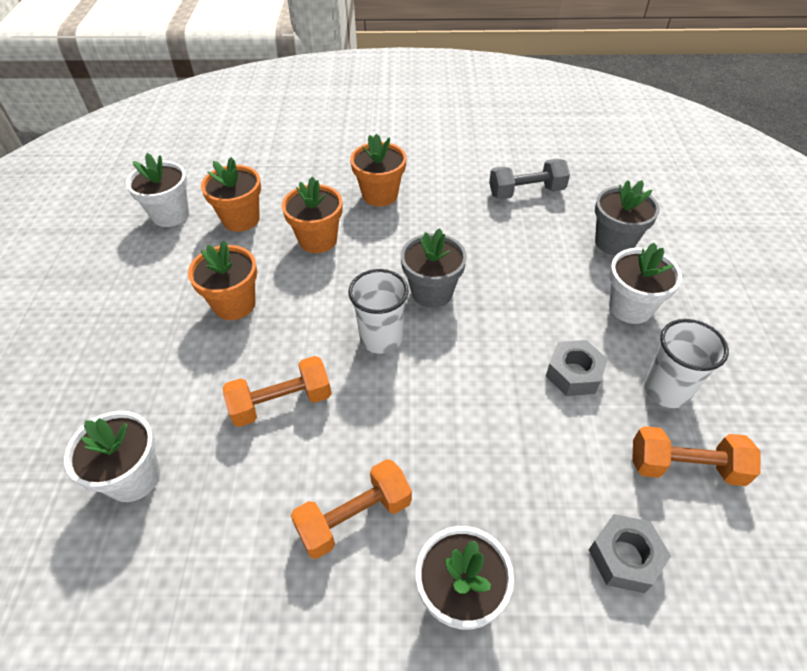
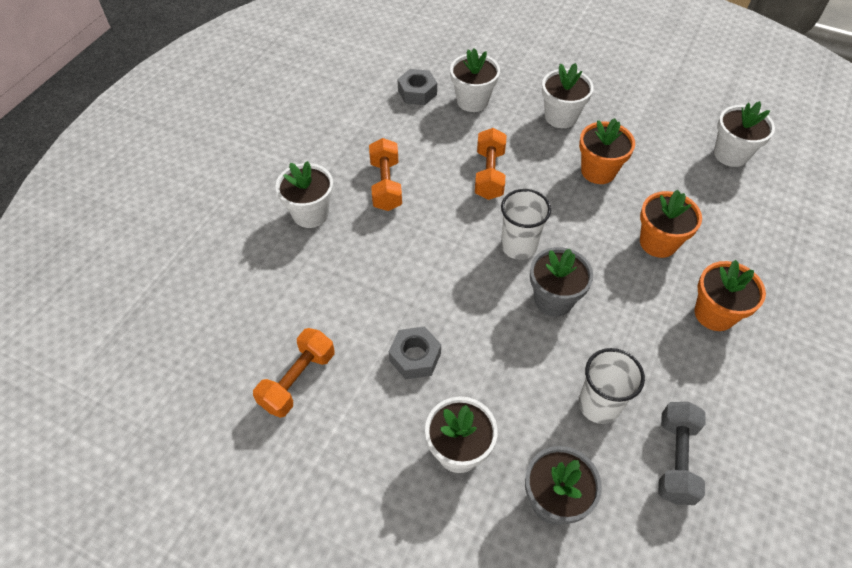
camera: 115 degrees right, 5 degrees up
(145, 363) = (561, 117): none -> white flower pot
(241, 219) = (708, 198): orange flower pot -> none
(625, 557) = (272, 303): grey nut -> grey nut (417, 92)
(666, 390) = (361, 415): white cup -> white cup (599, 405)

